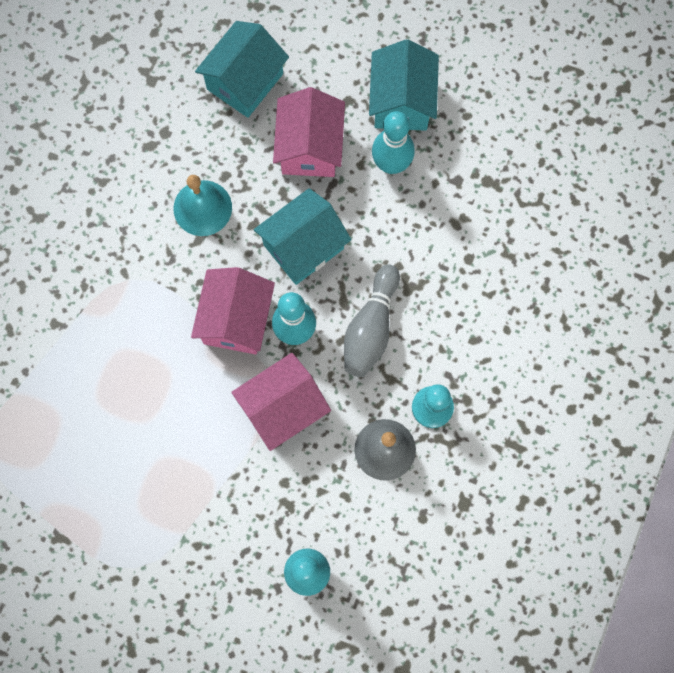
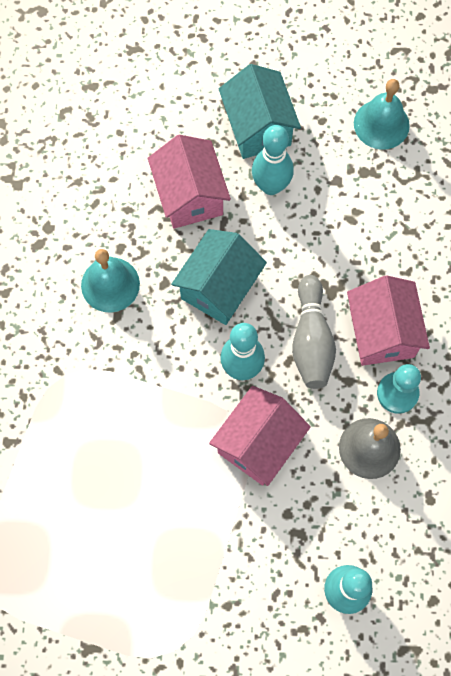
camera: 20 degrees left, 5 degrees down
(236, 319) = (182, 376): pink house -> pink house (382, 332)
(245, 81) = (106, 157): turquoise house -> none
(523, 139) = (381, 124): none -> turquoise bell

